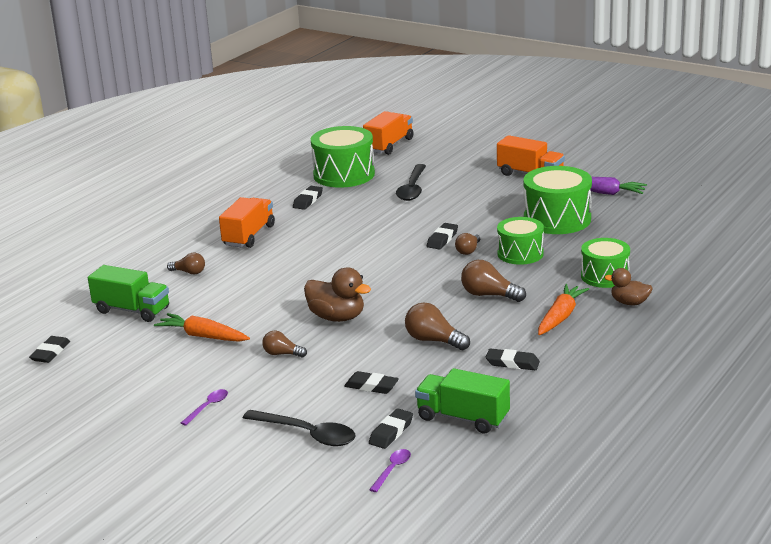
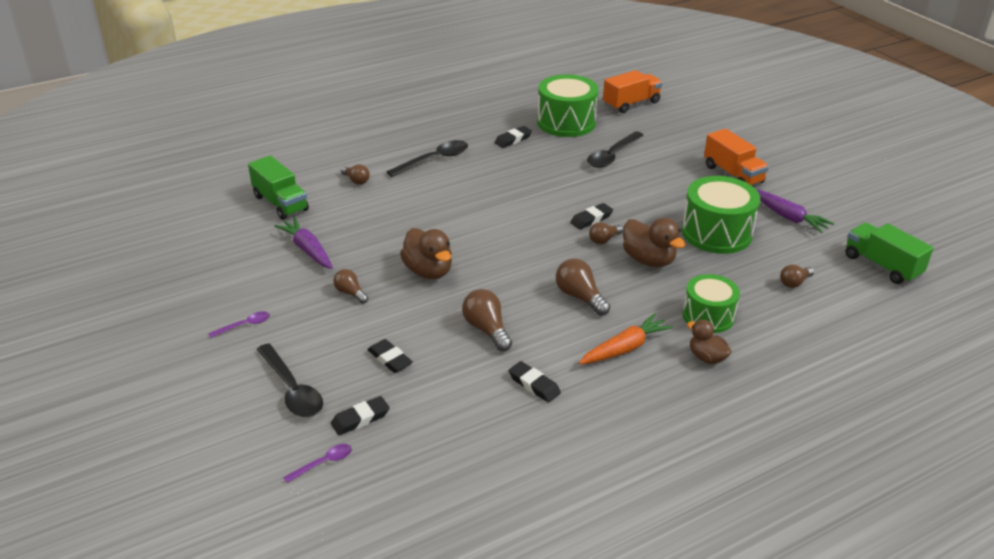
camera: 25 degrees right, 10 degrees up
(50, 353) = (186, 223): black eraser -> none
(203, 336) = (307, 250): orange carrot -> purple carrot
(249, 236) = (434, 160): orange truck -> black spoon
(463, 418) = (435, 430): green truck -> green truck (882, 266)
(520, 253) = (648, 260): green drum -> brown duck
(649, 235) = (794, 283): none -> brown light bulb

